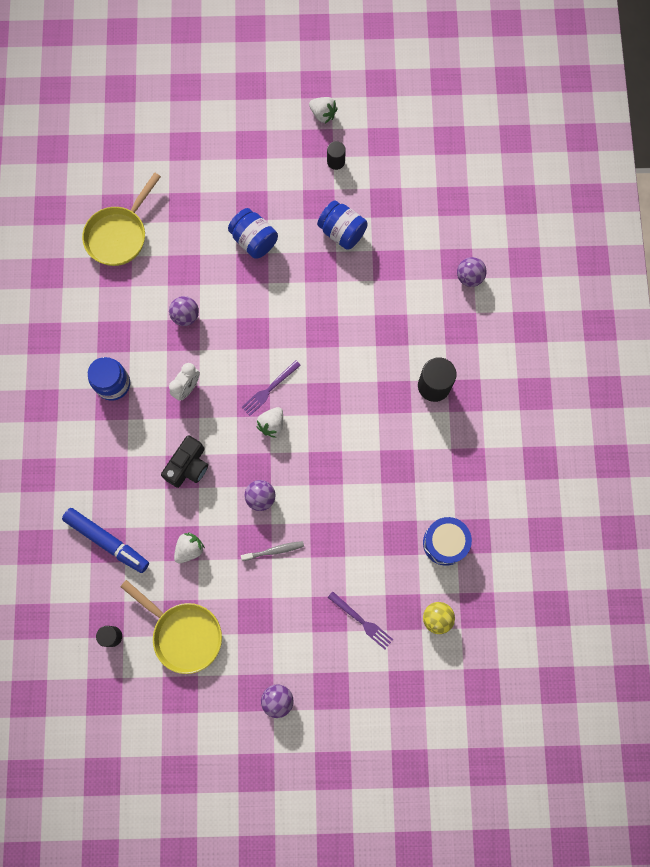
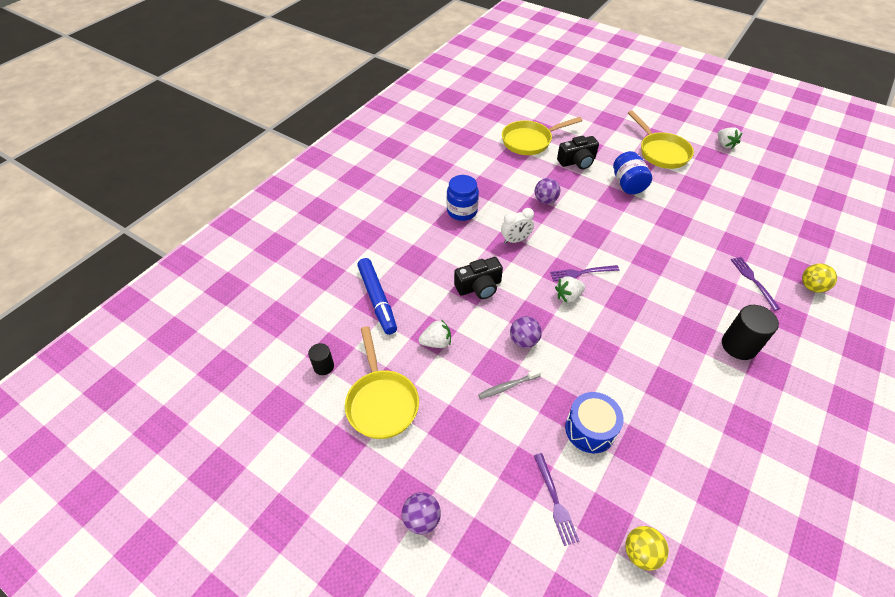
camera: 35 degrees right, 25 degrees down
(186, 237) = (577, 161): none -> black camera
(264, 168) = (661, 152): none -> yellow pan
(274, 550) = (508, 386): grey toothbrush -> grey toothbrush turned 135 degrees clockwise
(336, 161) = (721, 171): black cylinder -> none
(342, 232) = (704, 210): blue jar -> none
(419, 301) = (753, 281): none -> purple fork
(445, 543) = (687, 483): blue drum -> blue drum (590, 429)
(469, 277) = (811, 287): purple ball -> yellow ball

